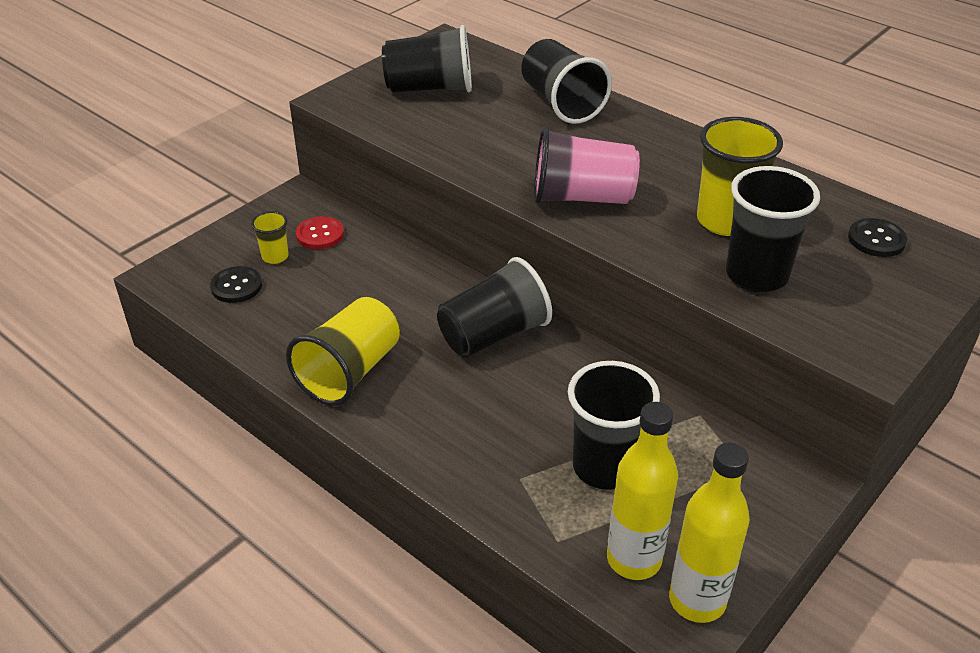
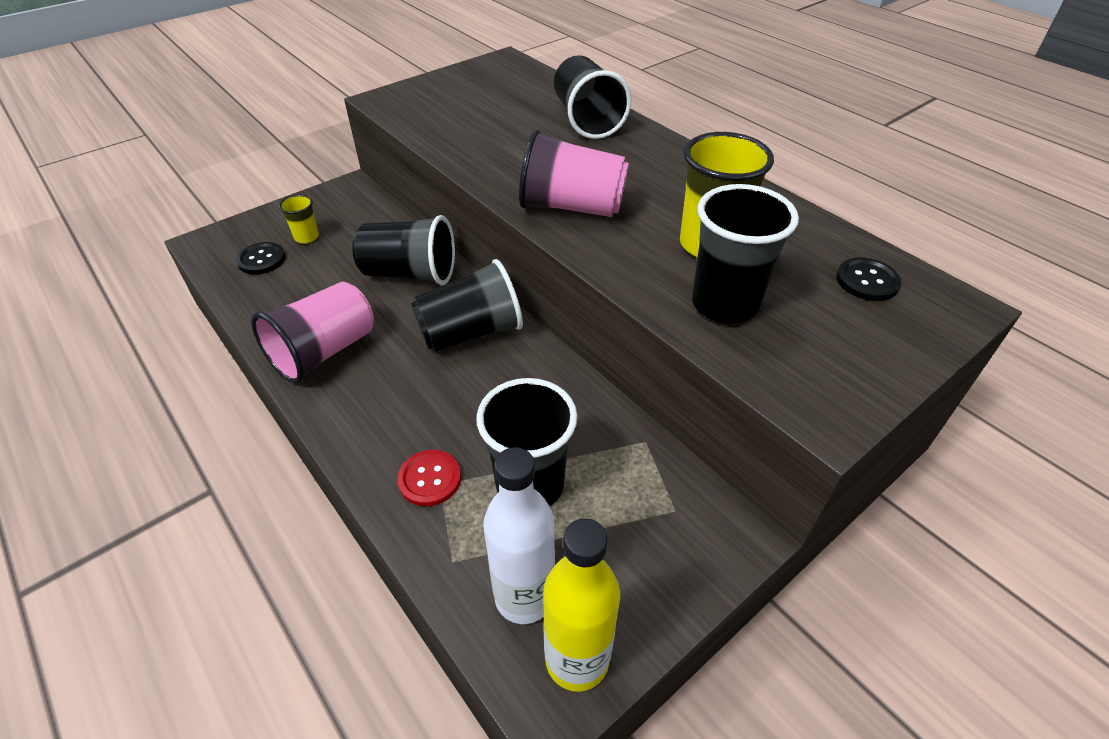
camera: 10 degrees right, 5 degrees up
(320, 234) = (354, 222): red button -> red button (430, 479)
(350, 372) = (324, 351): yellow cup -> pink cup
(430, 88) = (472, 97): black cup -> black cup (410, 273)
(634, 559) = (524, 596): yellow bottle -> white bottle

